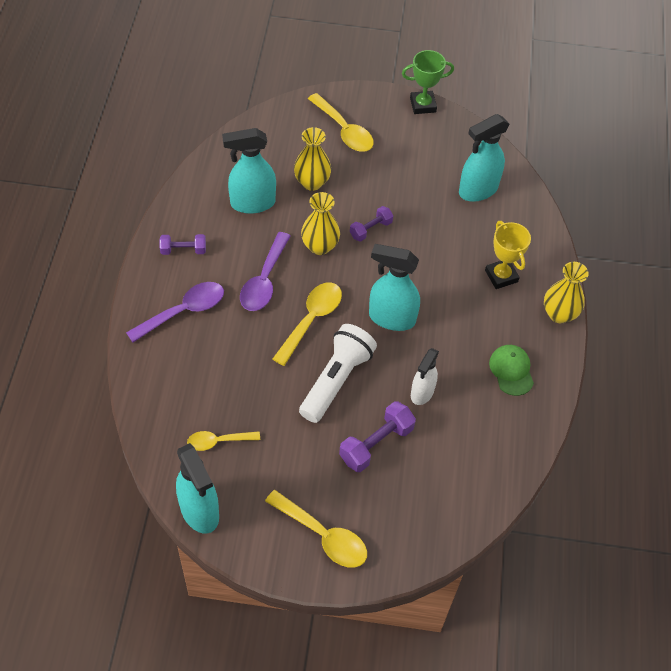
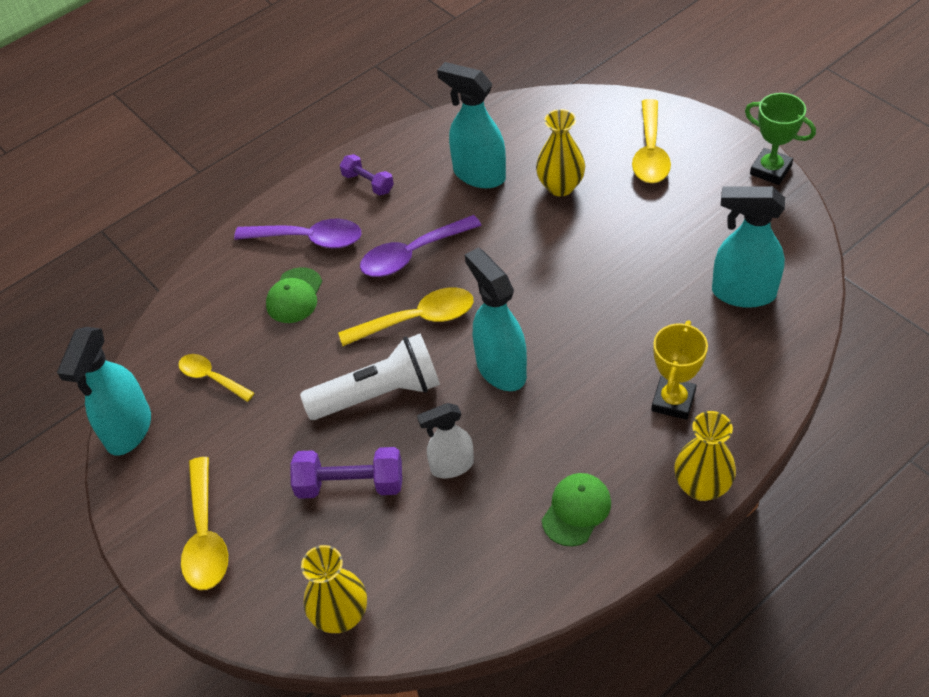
camera: 50 degrees right, 5 degrees down
(215, 354) = (294, 296): none -> green cap
(320, 246) = (502, 253): yellow vase -> yellow vase (341, 615)
(370, 229) = (574, 266): purple dumbbell -> none

